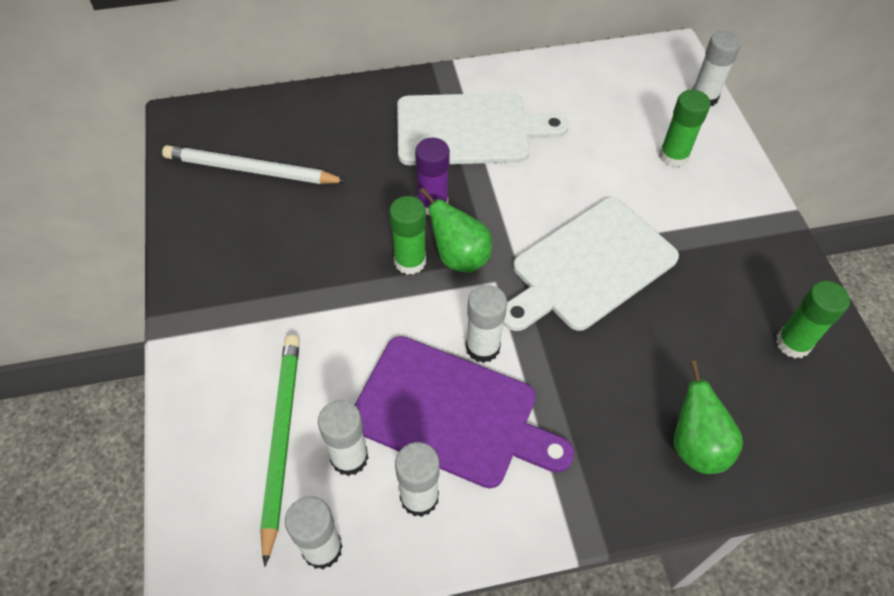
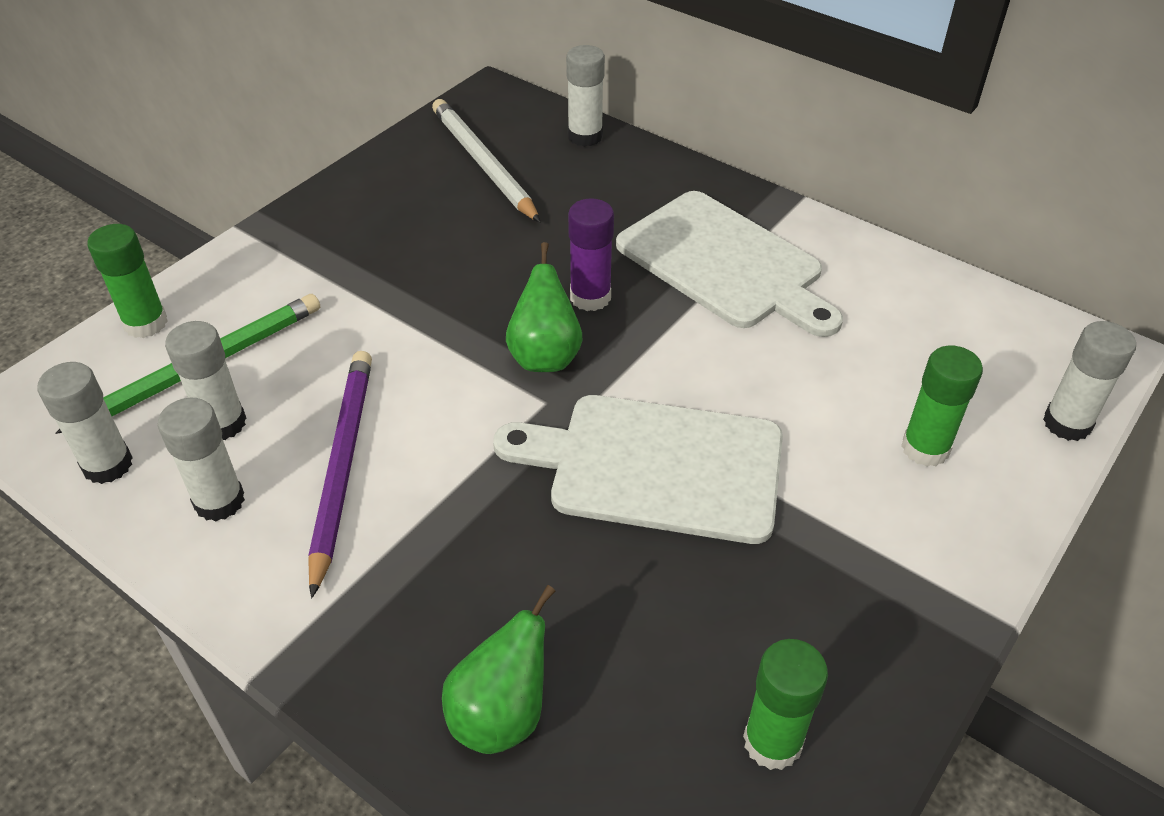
camera: 50 degrees right, 10 degrees down
(410, 261) = (498, 325): green glue stick -> green glue stick (145, 323)
(451, 413) = (341, 466): purple cutting board -> purple pencil
(482, 347) = (448, 442): white glue stick -> white glue stick (585, 136)

